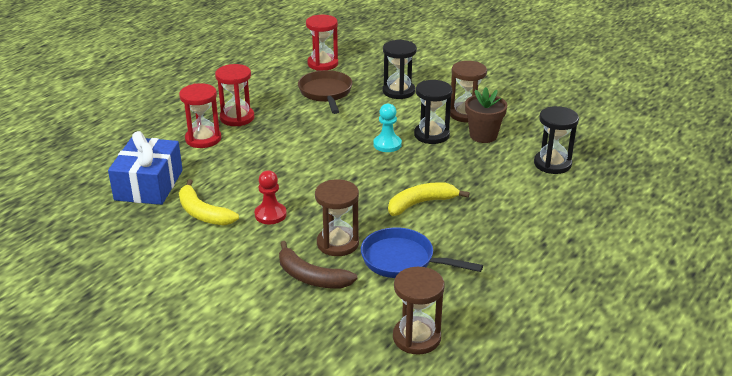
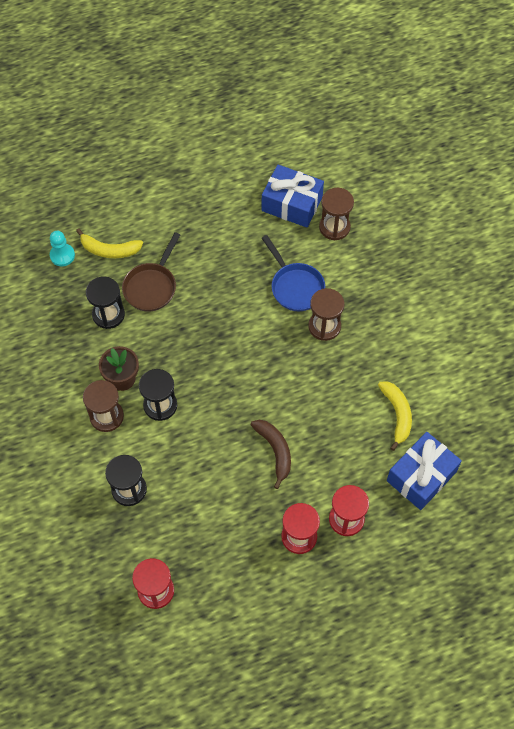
camera: 145 degrees left, 30 degrees up
(270, 215) = (350, 383): red pawn -> none
(311, 277) = (362, 306): brown banana -> brown banana (275, 451)
(326, 93) = (194, 529): brown pan -> brown pan (152, 286)
(387, 144) = (205, 415): turquoise pawn -> turquoise pawn (62, 255)
(421, 203) = (239, 331): yellow banana -> yellow banana (109, 250)
(494, 336) = (292, 204): none -> blue gift

